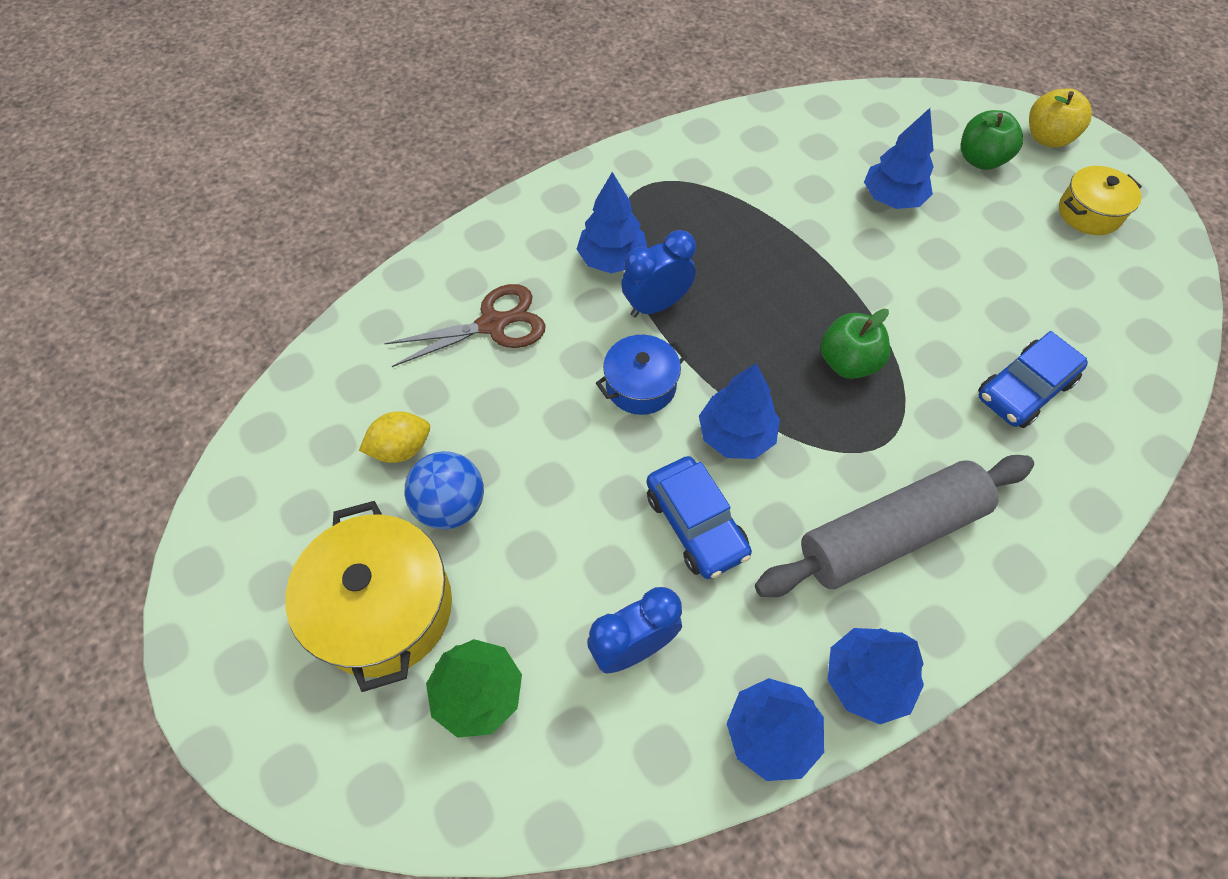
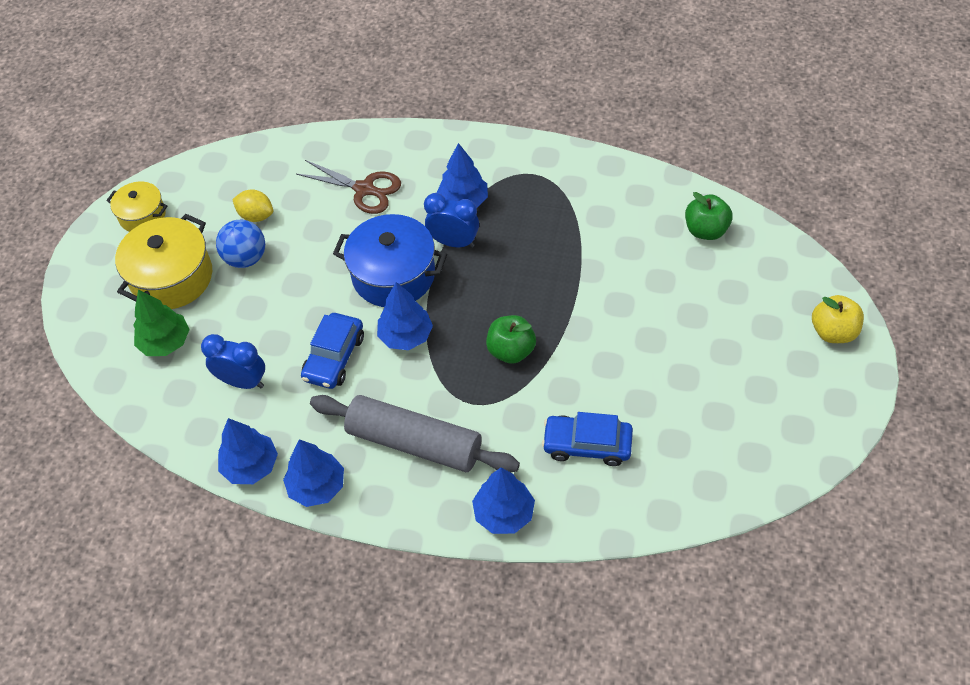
camera: 50 degrees right, 5 degrees down
(640, 385) = (393, 275): blue pot -> blue pot, size x1.69
(892, 199) = (668, 289): blue tree -> blue tree (503, 513)
(980, 160) = (763, 310): green apple -> green apple (705, 230)
(1089, 213) = (786, 394): yellow pot -> yellow pot (142, 216)

